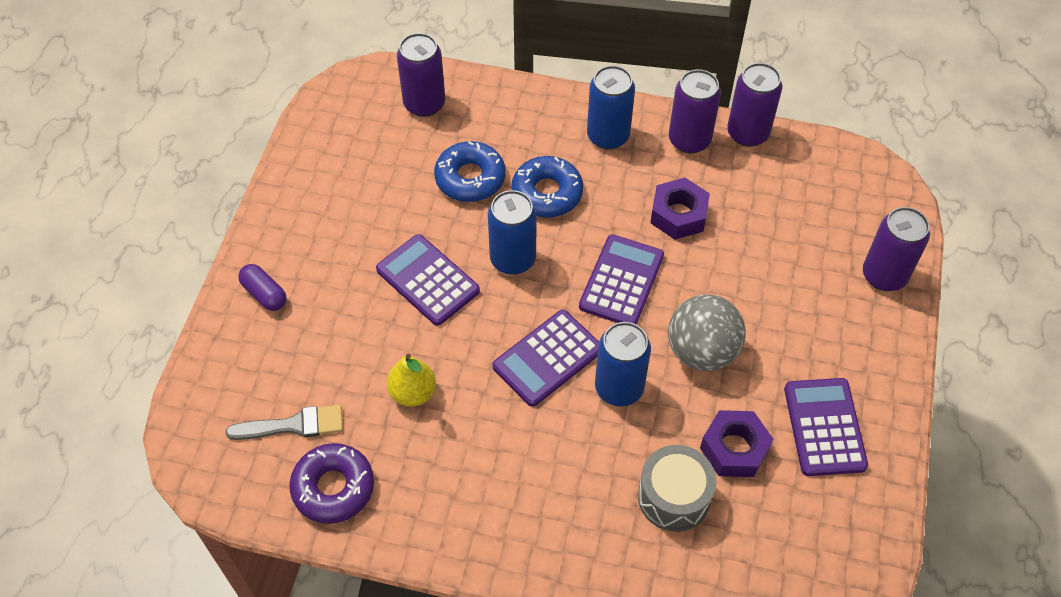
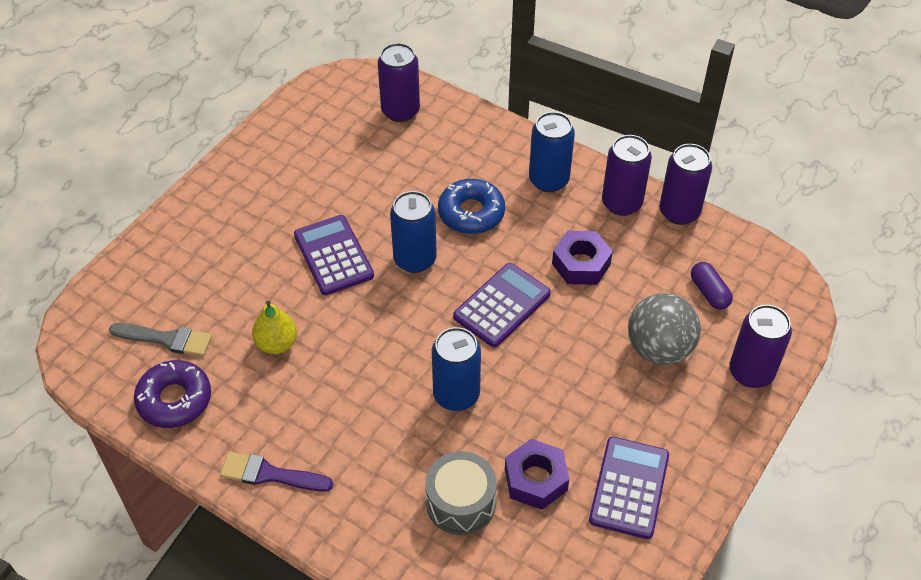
camera: 20 degrees right, 5 degrees down
(264, 294) = (194, 227): purple capsule -> purple capsule (709, 292)
(470, 178) = (410, 182): blue donut -> none
(471, 533) = (270, 474): none -> purple brush
(547, 358) = (405, 350): purple calculator -> none
(702, 351) = (546, 386): grey ball -> grey ball (659, 349)

